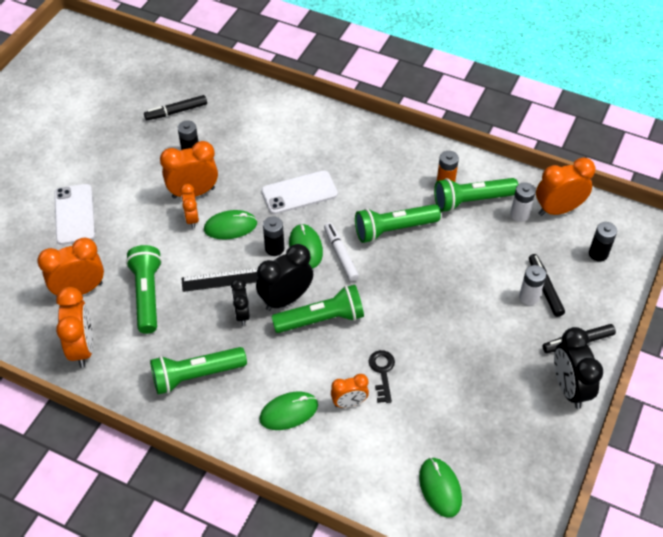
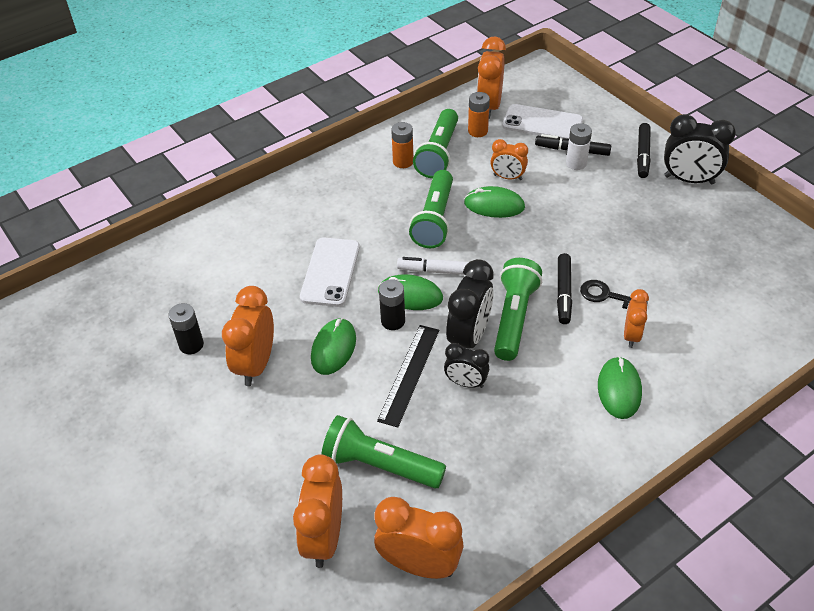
camera: 60 degrees left, 5 degrees down
(74, 214) = (192, 502): white phone -> white phone (542, 123)
(176, 112) = (113, 336): black marker -> black marker (563, 293)
(192, 219) = (295, 380): orange clock -> orange clock (507, 177)
(196, 375) = (527, 457): green flashlight -> none
(285, 299) = (469, 337): black clock -> black clock turned 150 degrees counterclockwise
(440, 488) = (760, 306): green mouse -> green mouse (494, 205)
(519, 214) = (478, 131): white battery -> orange battery
(598, 254) = (555, 104): black battery -> none

